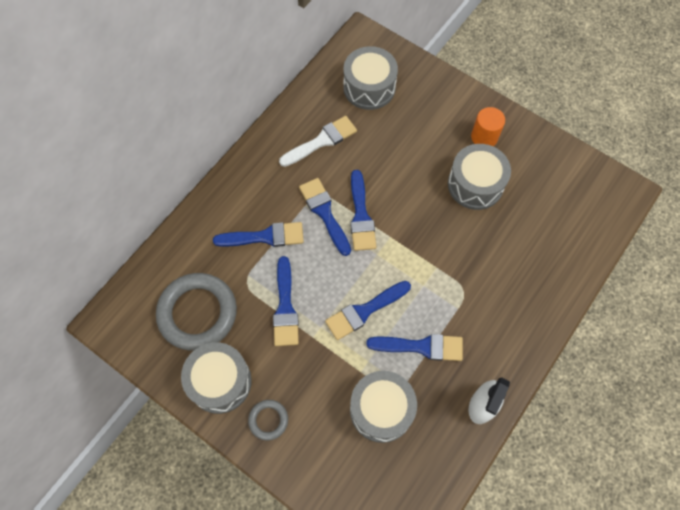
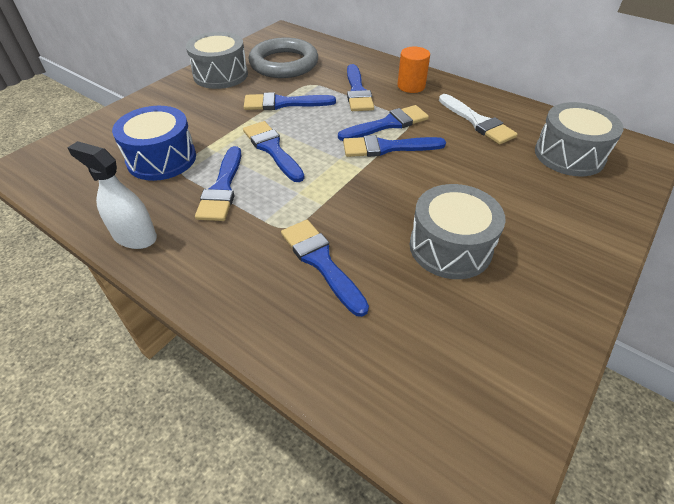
camera: 90 degrees right, 20 degrees down
(268, 420) = (178, 97): grey ring -> none
(381, 410) = (161, 159): grey drum -> blue drum
(484, 137) = (537, 262): orange cylinder -> orange cylinder (411, 86)
(496, 266) = (321, 262): none -> blue brush

